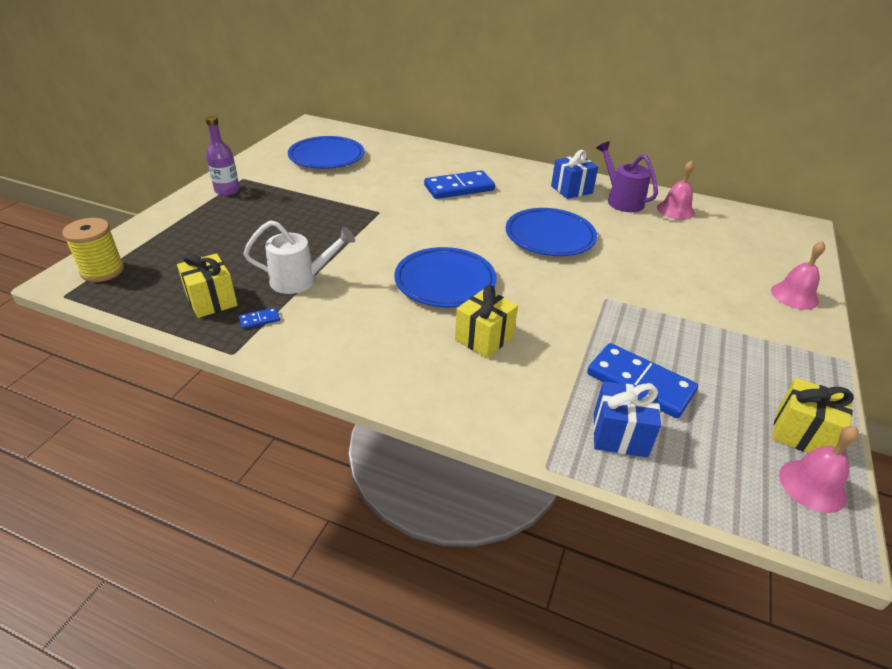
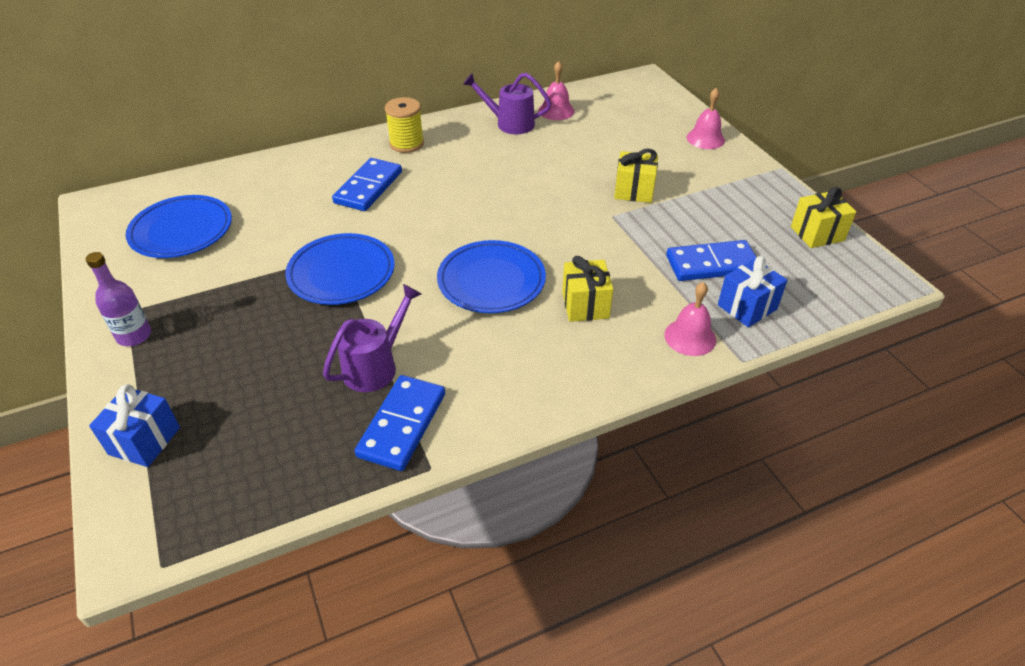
camera: 45 degrees left, 5 degrees up
(102, 271) = (155, 511): yellow spool -> yellow spool (406, 144)
(212, 300) = (329, 445): yellow gift -> yellow gift (634, 191)
(259, 320) = (402, 425): blue domino -> blue domino, size x2.39
(301, 280) = (376, 366): white watering can -> purple watering can
(550, 236) = (506, 189): blue plate -> blue plate (341, 273)
(571, 190) = (460, 135): blue gift -> blue gift (144, 441)
(812, 485) = (856, 261): pink bell -> pink bell (690, 337)

